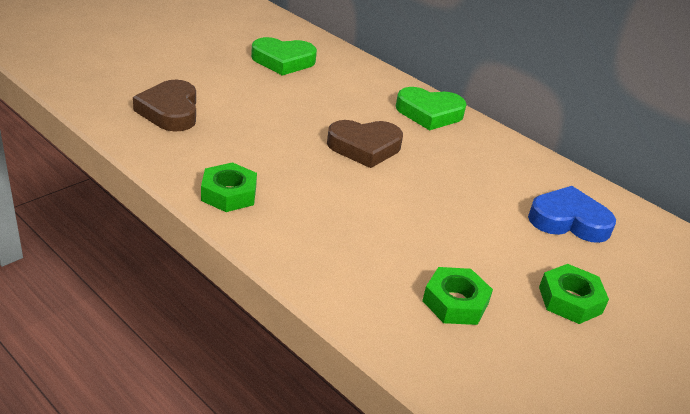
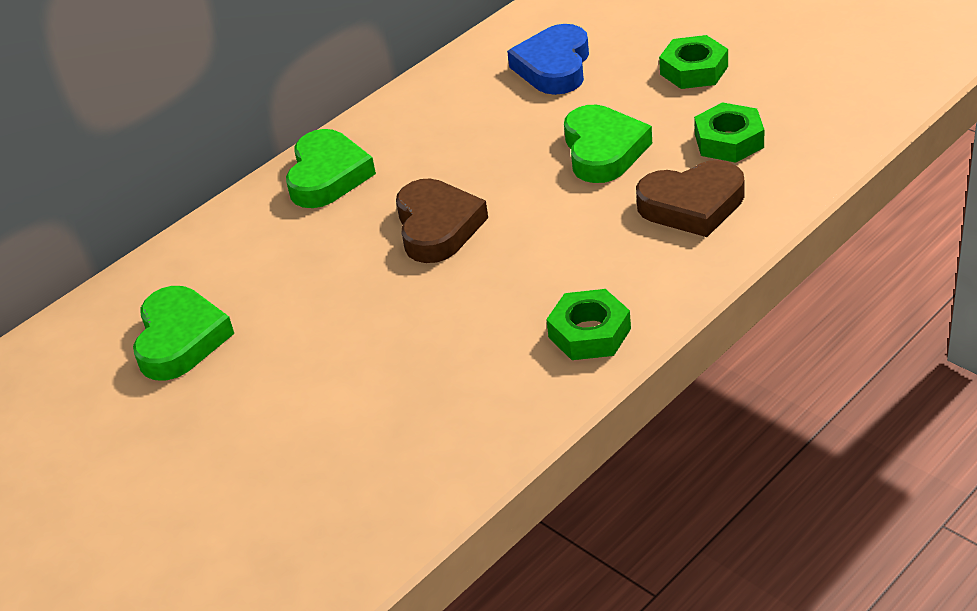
camera: 80 degrees left, 5 degrees up
(170, 111) = (383, 437): brown heart -> brown heart (692, 205)
(447, 230) = (603, 150): none -> green heart

